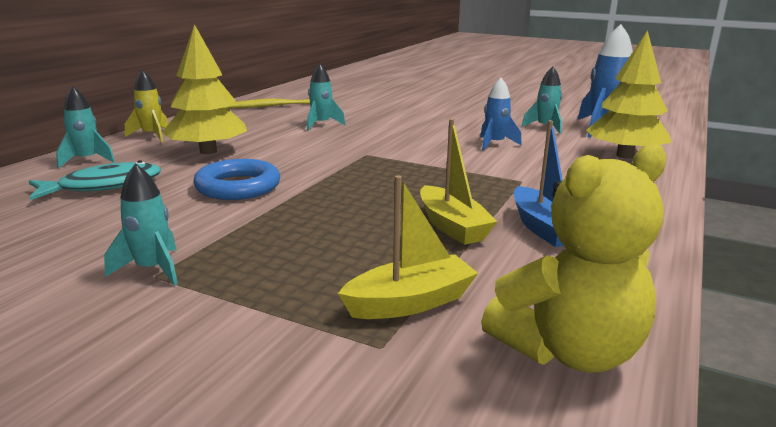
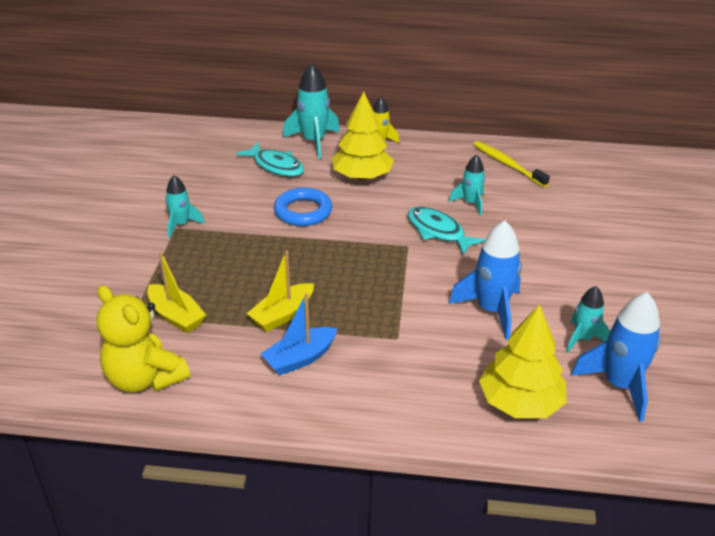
camera: 70 degrees right, 15 degrees up
(87, 160) = (313, 142): turquoise rocket -> turquoise rocket, size x1.66
(355, 141) = (438, 232): none -> turquoise fish
(495, 144) = (491, 310): blue rocket -> blue rocket, size x1.66

